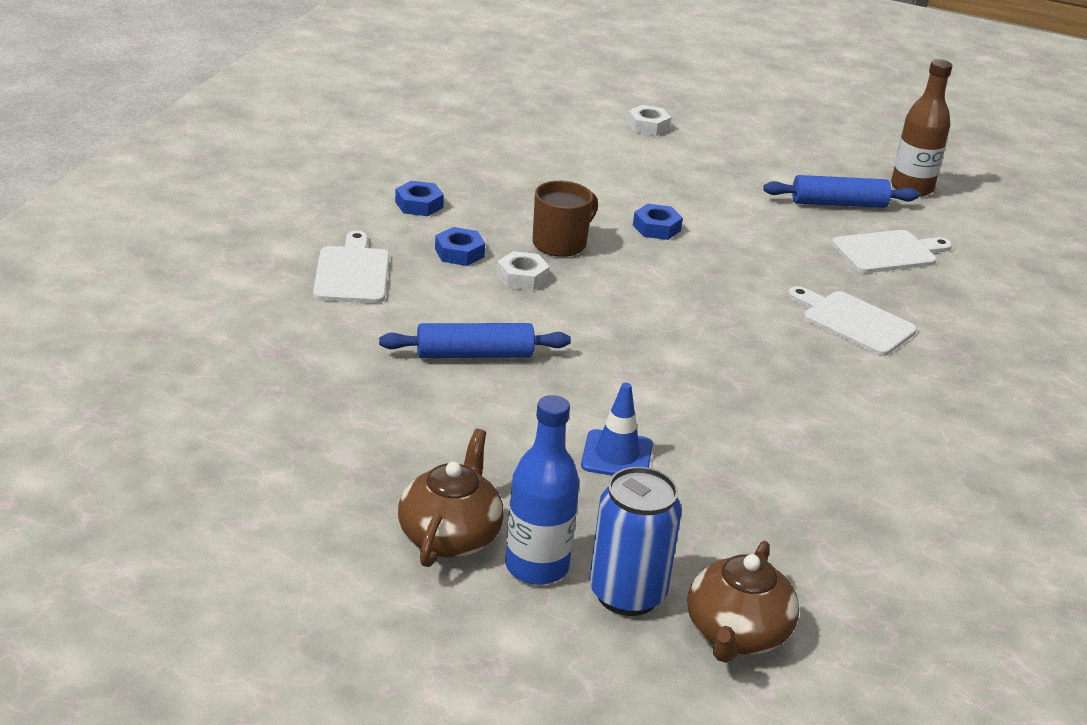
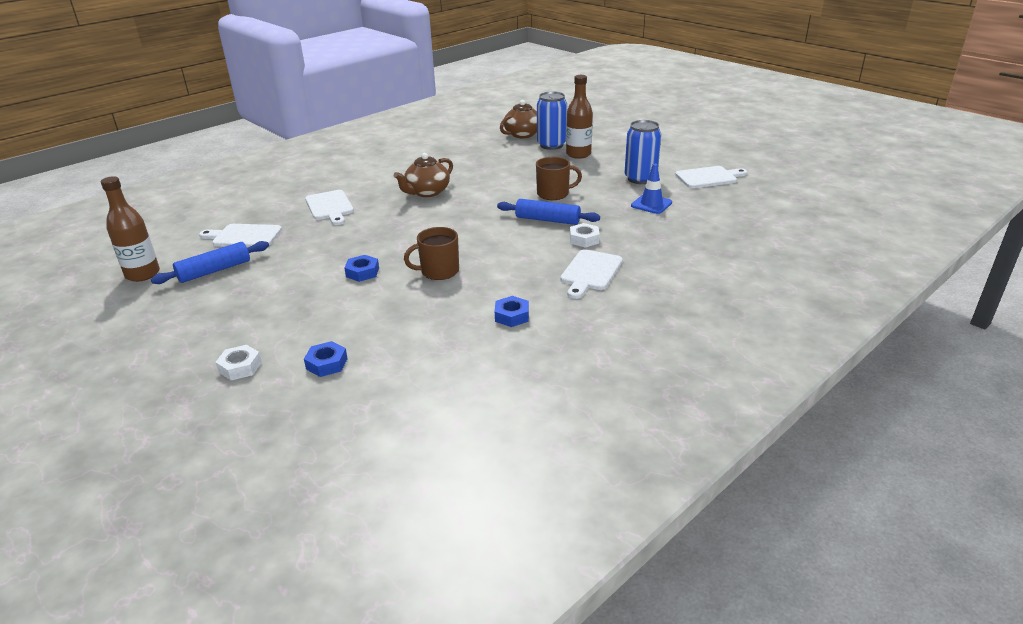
camera: 150 degrees left, 0 degrees up
(197, 534) = (708, 177): none -> white cutting board
(352, 500) = (640, 179): none -> blue can
(450, 536) = (605, 165): brown teapot -> brown teapot (427, 192)
(459, 253) = (511, 275): blue nut -> blue nut (327, 363)
(505, 419) = (554, 194): none -> brown mug
(522, 277) = (485, 254): white nut -> white nut (584, 239)
(536, 566) = (578, 154): blue bottle -> brown bottle
(617, 455) = (515, 177): blue traffic cone -> blue traffic cone (651, 204)
(838, 204) = (214, 271): blue rolling pin -> blue rolling pin turned 60 degrees counterclockwise

